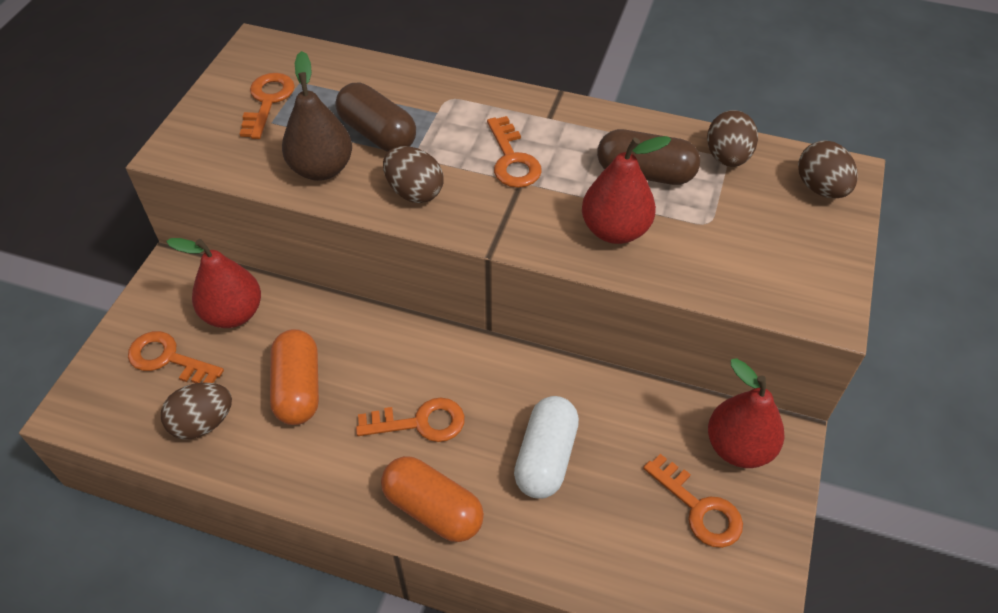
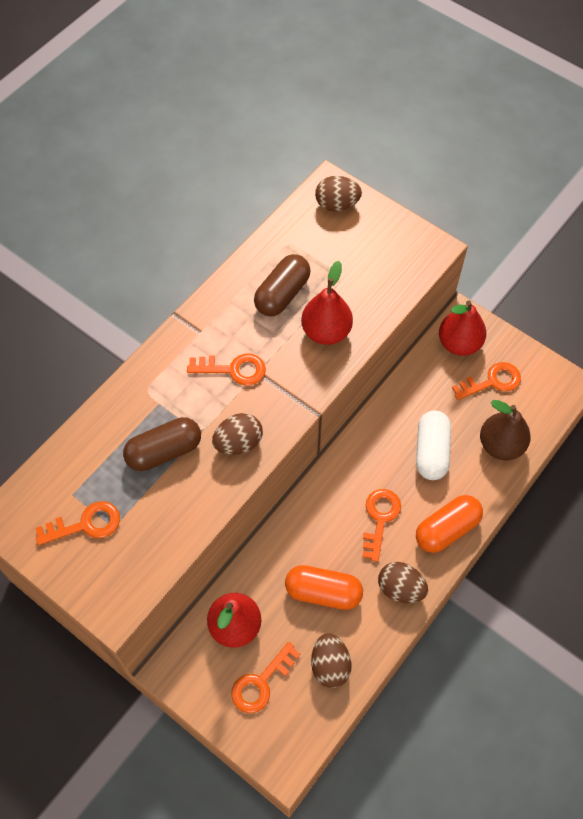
camera: 70 degrees left, 10 degrees up
(267, 101) = (86, 524): orange key -> orange key turned 135 degrees clockwise
(322, 169) = (186, 501): brown pear -> brown pear (501, 445)
(545, 457) = (431, 451): white capsule -> white capsule turned 60 degrees clockwise
(727, 157) = (288, 242): brown egg -> brown egg (400, 588)

